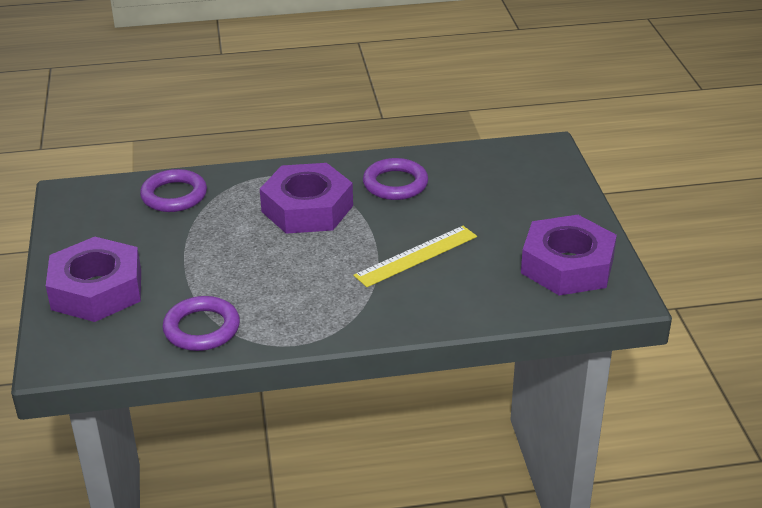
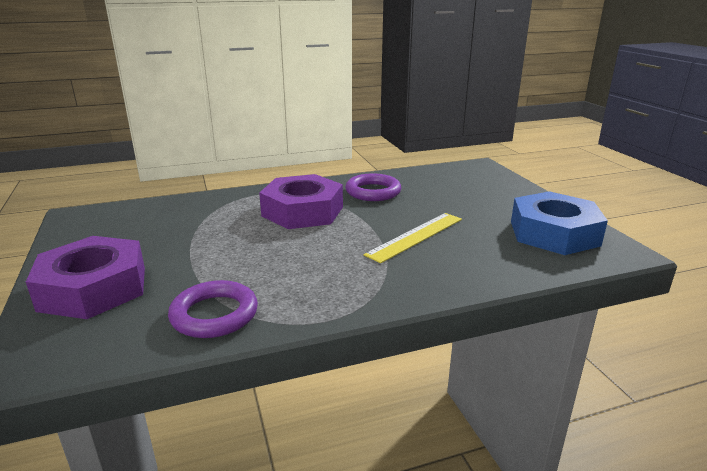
camera: 10 degrees left, 10 degrees down
(174, 195) = (178, 210): purple ring -> none
(567, 266) = (554, 233): purple nut -> blue nut

